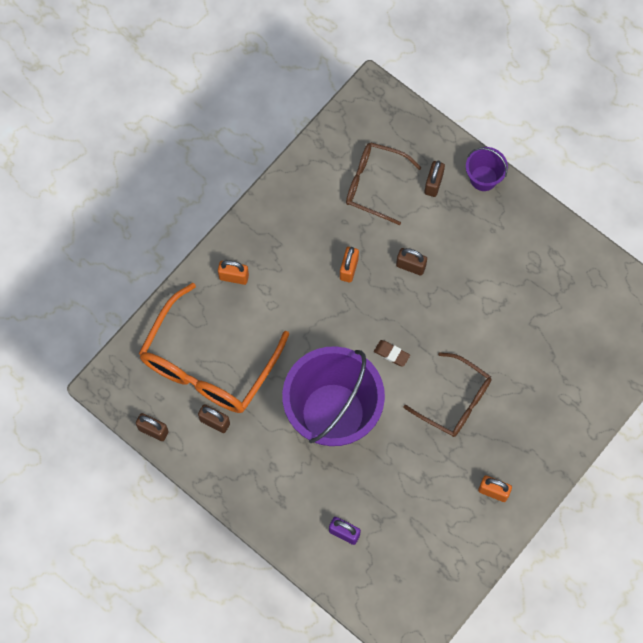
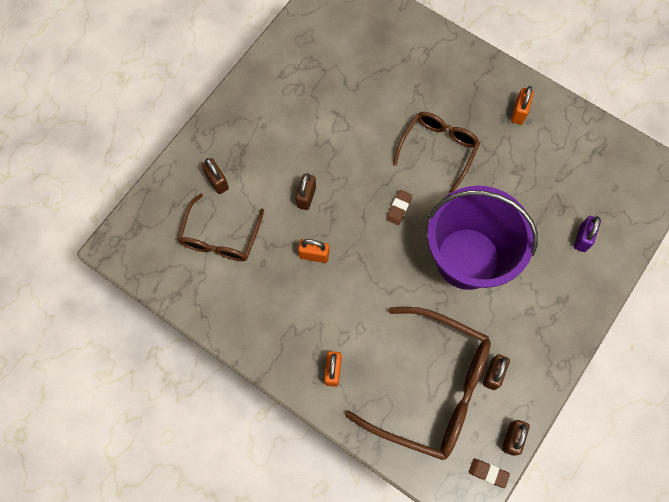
camera: 95 degrees left, 0 degrees up
(125, 404) = (488, 473): none -> brown eraser
(208, 364) = (432, 388): orange glasses -> brown glasses
(433, 184) = (217, 181): brown padlock -> brown padlock turned 45 degrees clockwise
(483, 178) = (209, 136): purple bucket -> none

